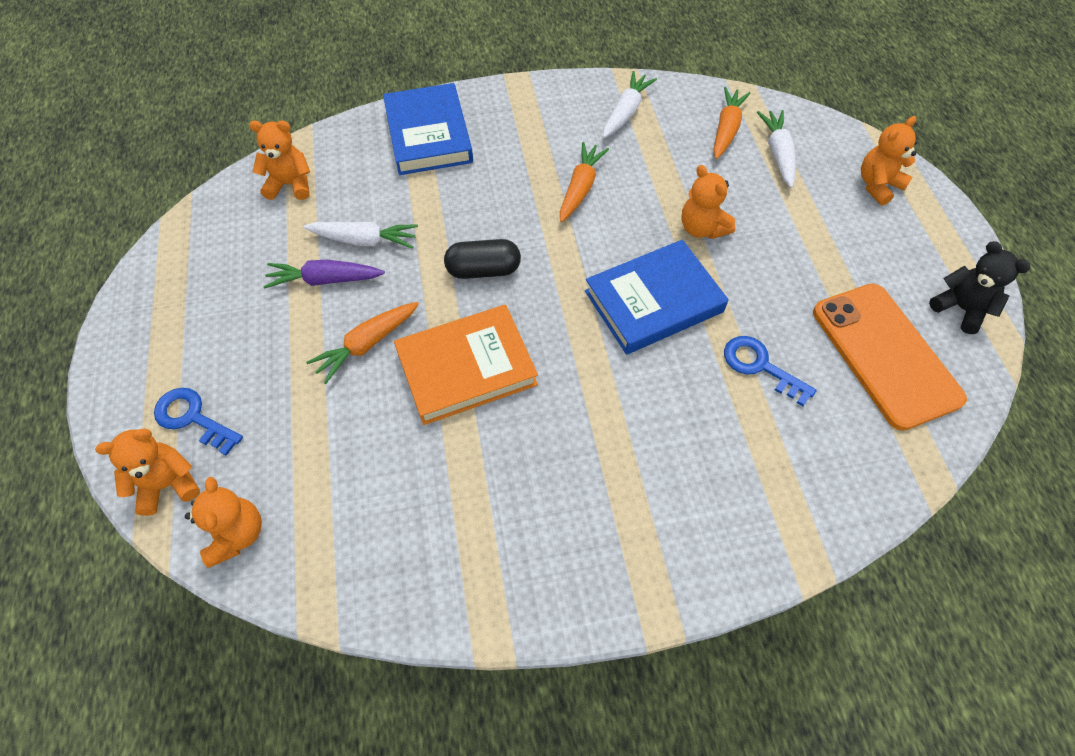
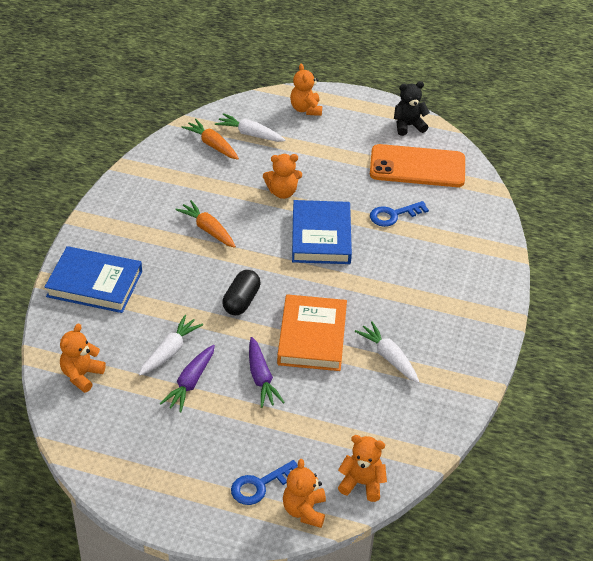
camera: 65 degrees left, 15 degrees down
(366, 345) = (261, 378): orange carrot -> purple carrot
(626, 112) = (158, 180): white carrot -> white carrot (388, 357)

